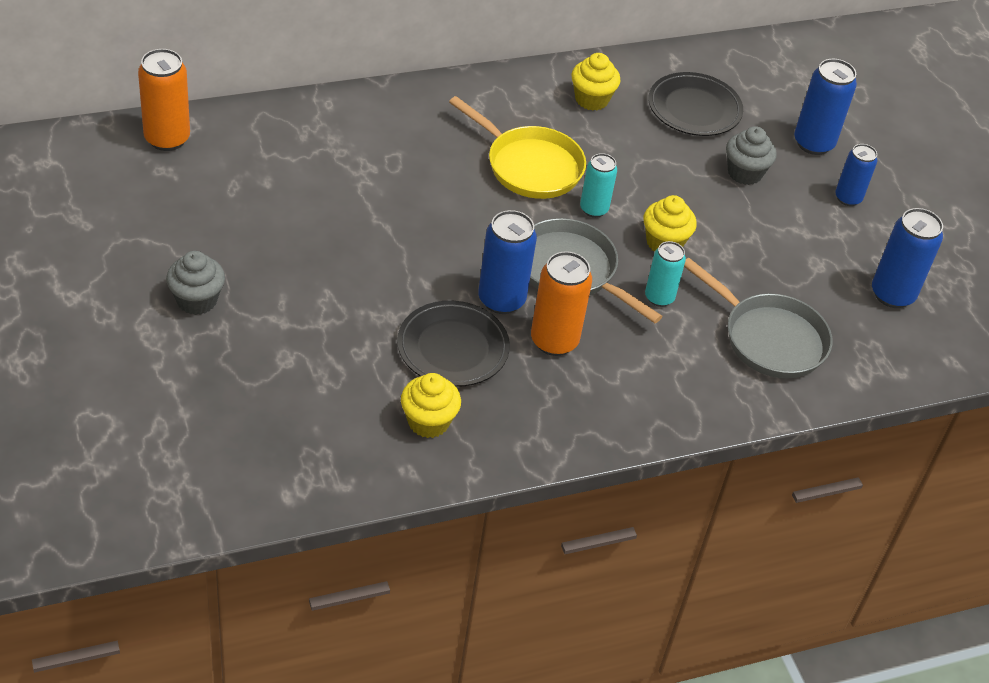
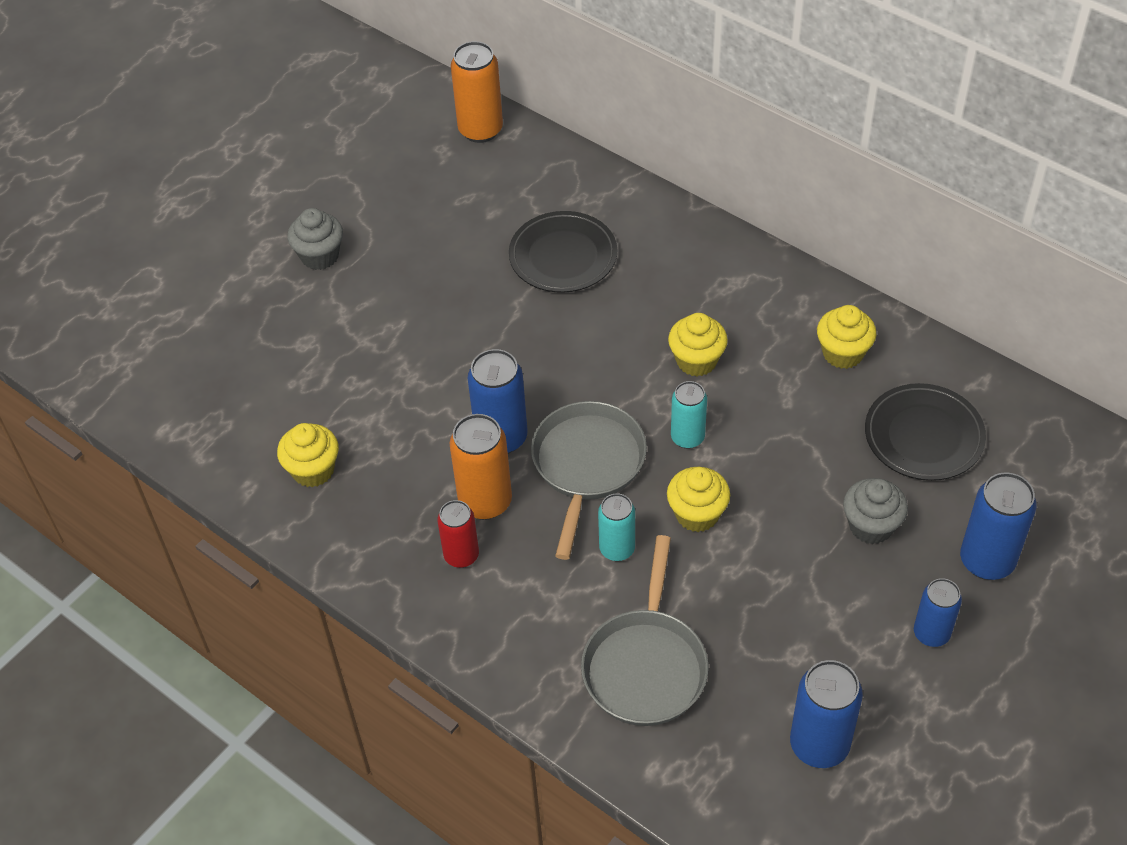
camera: 65 degrees right, 5 degrees up
(453, 348) = (412, 438): black plate -> black plate (563, 256)
(529, 166) = (696, 361): yellow pan -> yellow cupcake
(592, 380) = (461, 555): none -> red can

